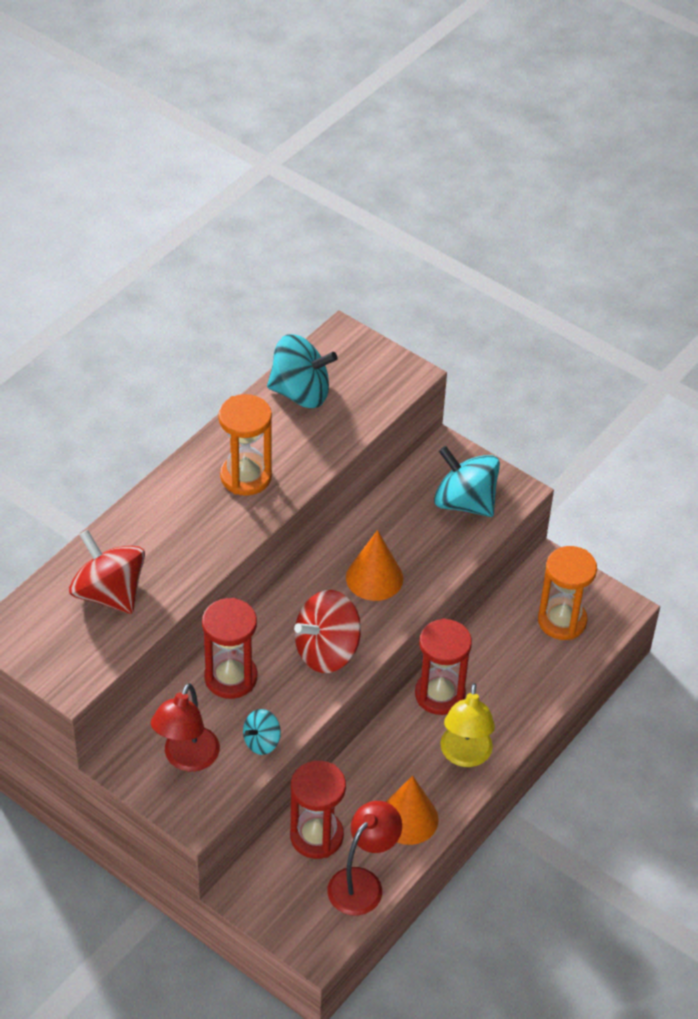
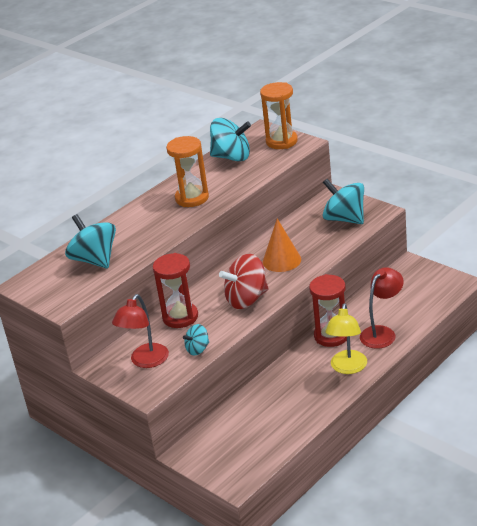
camera: 10 degrees right, 15 degrees down
(109, 593) = (95, 260): red spinning top -> turquoise spinning top
(316, 836) = (241, 418): red hourglass -> none
(362, 883) = (271, 443): red lamp -> red lamp (382, 333)
(408, 818) = (306, 405): orange cone -> none
(562, 621) = (417, 292): orange hourglass -> orange hourglass (281, 141)

